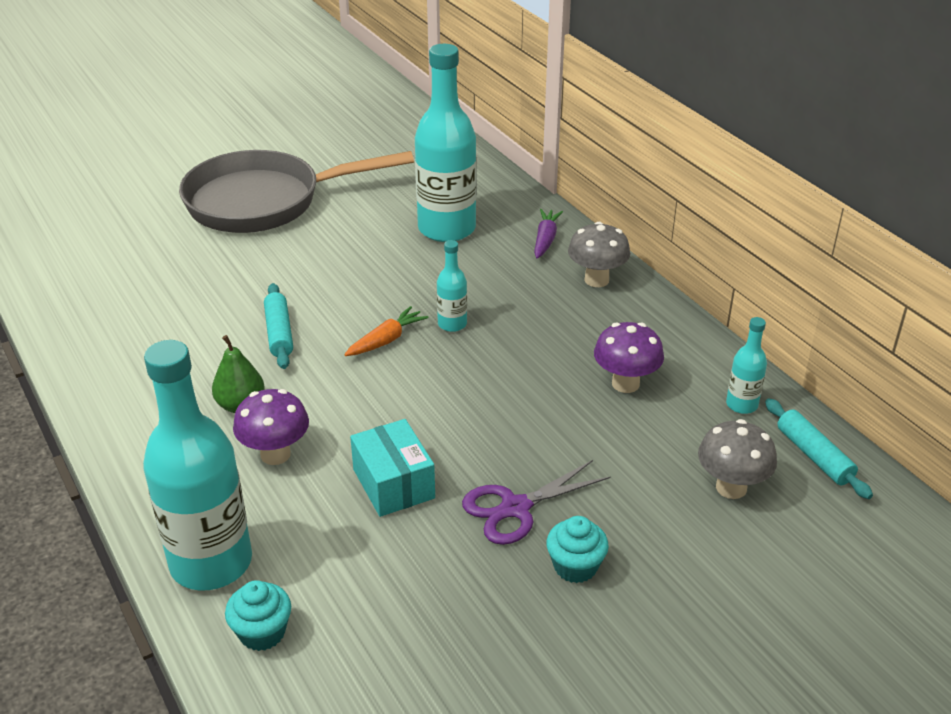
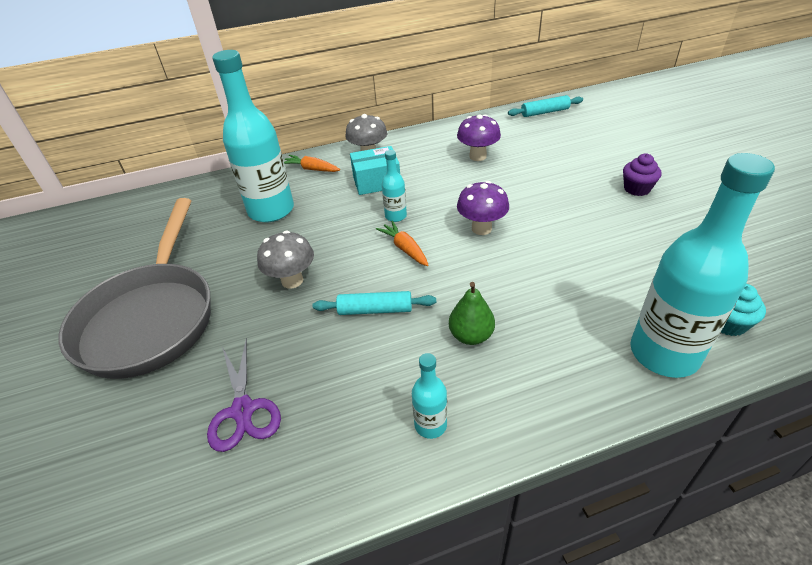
camera: 75 degrees left, 5 degrees up
(275, 454) = (536, 314): purple mushroom -> purple mushroom (481, 228)
(393, 484) = (569, 253): turquoise box -> turquoise box (376, 182)
(515, 508) = (590, 205): purple scissors -> purple scissors (243, 410)
(545, 239) = (312, 169): purple carrot -> orange carrot
(575, 566) = (637, 189): turquoise cupcake -> purple cupcake
(731, 487) = (569, 136): grey mushroom -> grey mushroom (292, 280)
(741, 405) = (502, 125): turquoise bottle -> turquoise bottle (430, 425)

